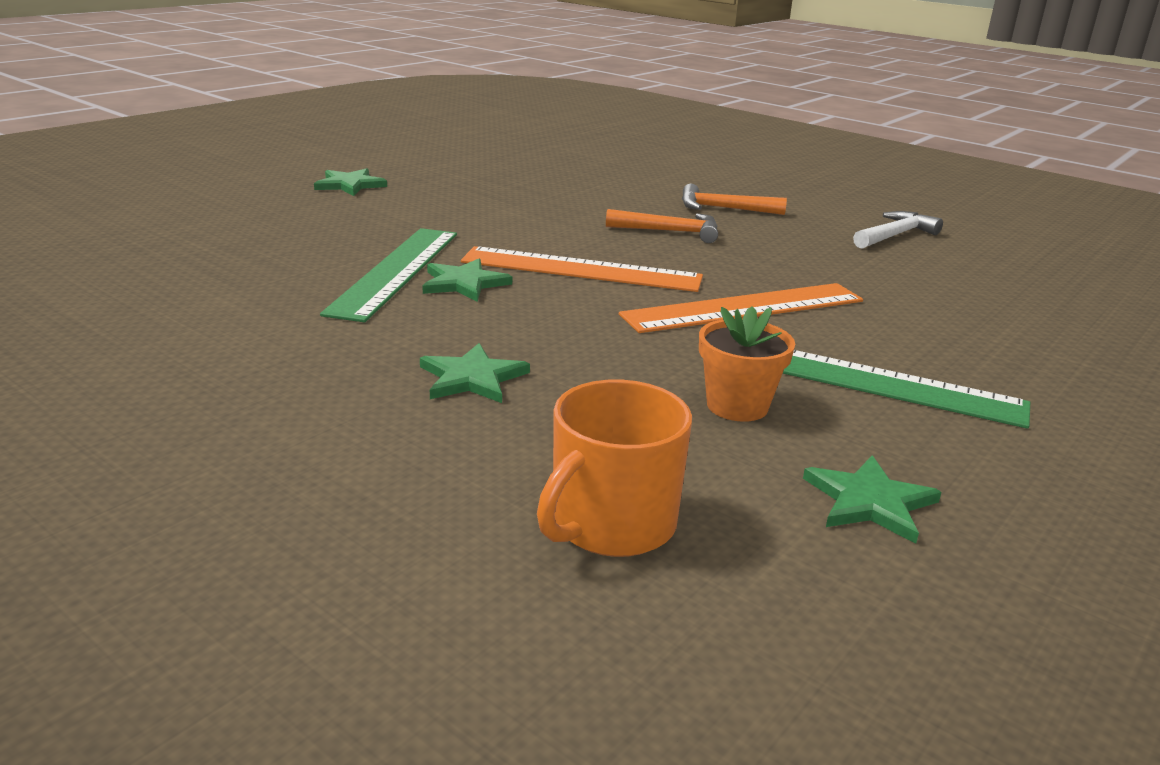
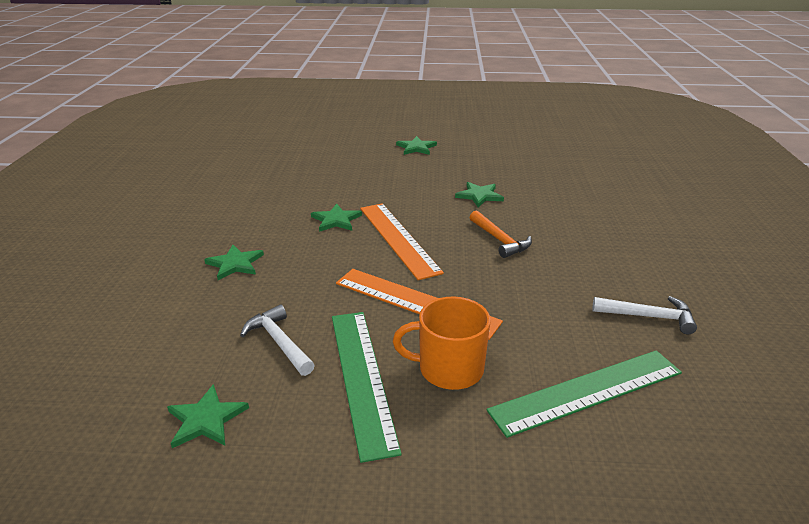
camera: 55 degrees right, 5 degrees up
(396, 271) = (327, 201): green ruler -> green ruler (587, 391)
(551, 205) = (479, 196): none -> green star
(611, 524) = (129, 348): orange mug -> orange mug (448, 369)
(724, 209) = (574, 241): orange hammer -> none
(737, 406) = (279, 342): orange flower pot -> white hammer

